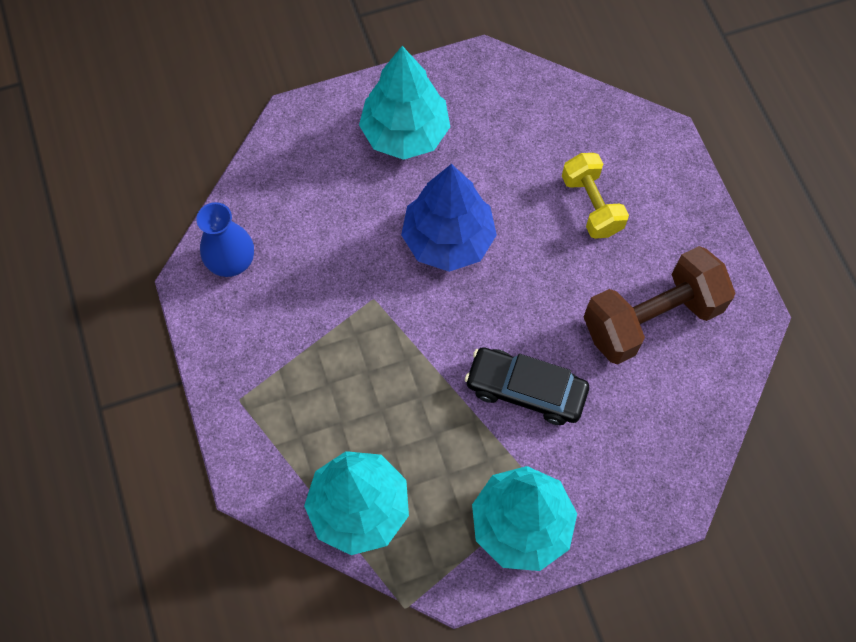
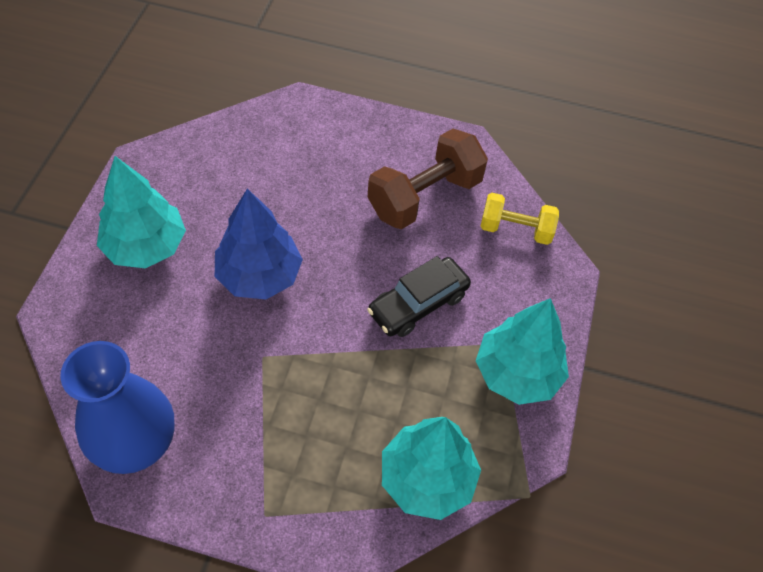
camera: 60 degrees left, 10 degrees down
(231, 261) = (135, 442): blue vase -> blue vase, size x1.66
(591, 205) = (312, 174): yellow dumbbell -> yellow dumbbell (515, 229)
(651, 318) = (424, 196): brown dumbbell -> brown dumbbell turned 45 degrees clockwise

